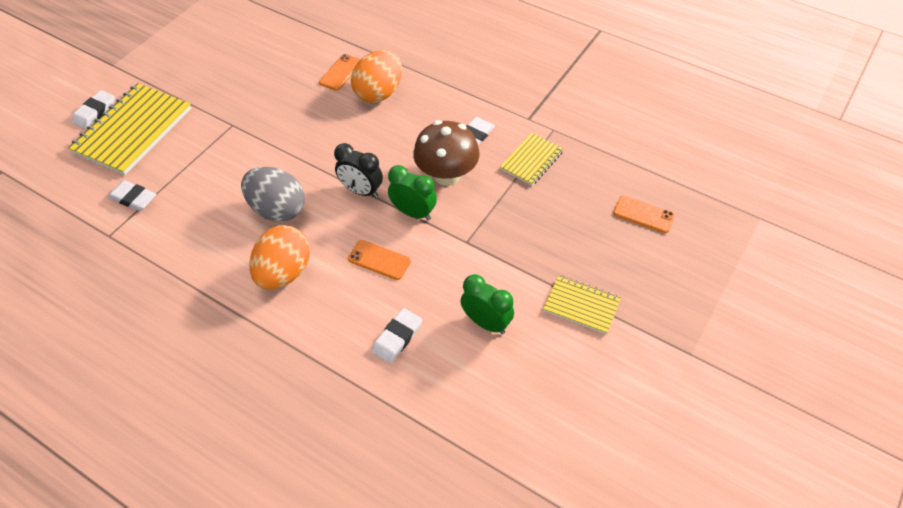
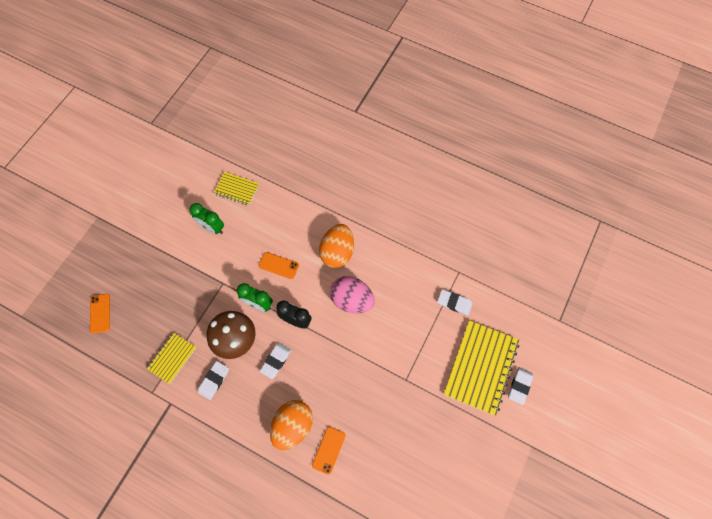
camera: 175 degrees right, 15 degrees up
(277, 210) = (352, 300): grey egg -> pink egg
(397, 338) = (264, 215): white eraser -> white eraser (276, 361)
(581, 306) = (154, 242): yellow notebook -> yellow notebook (237, 189)
(643, 214) = (100, 313): orange phone -> orange phone turned 60 degrees clockwise

